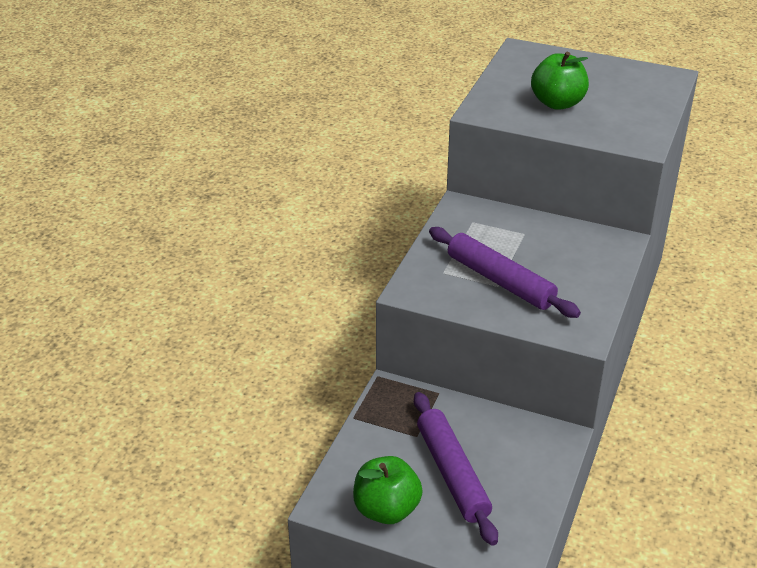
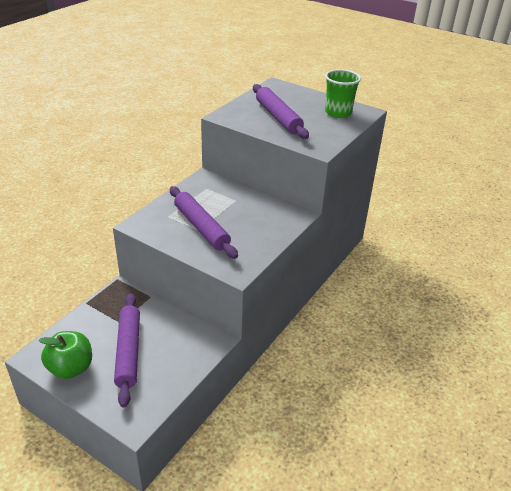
camera: 10 degrees right, 0 degrees up
(557, 103) = (278, 117): green apple -> purple rolling pin
(635, 84) = (338, 113): none -> green cup

